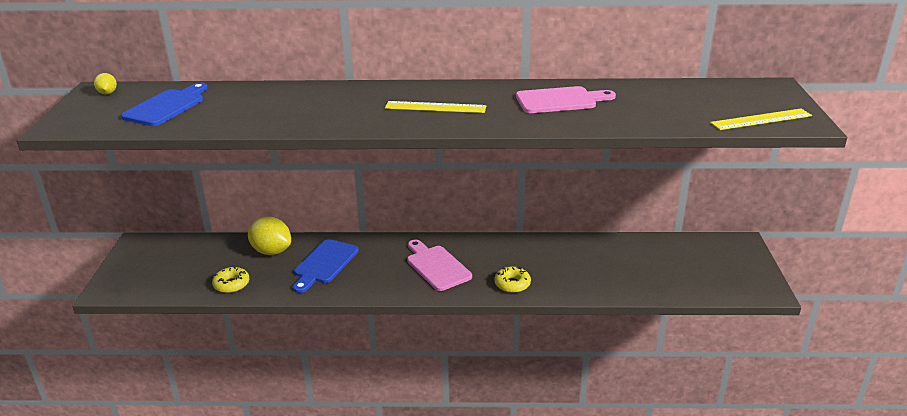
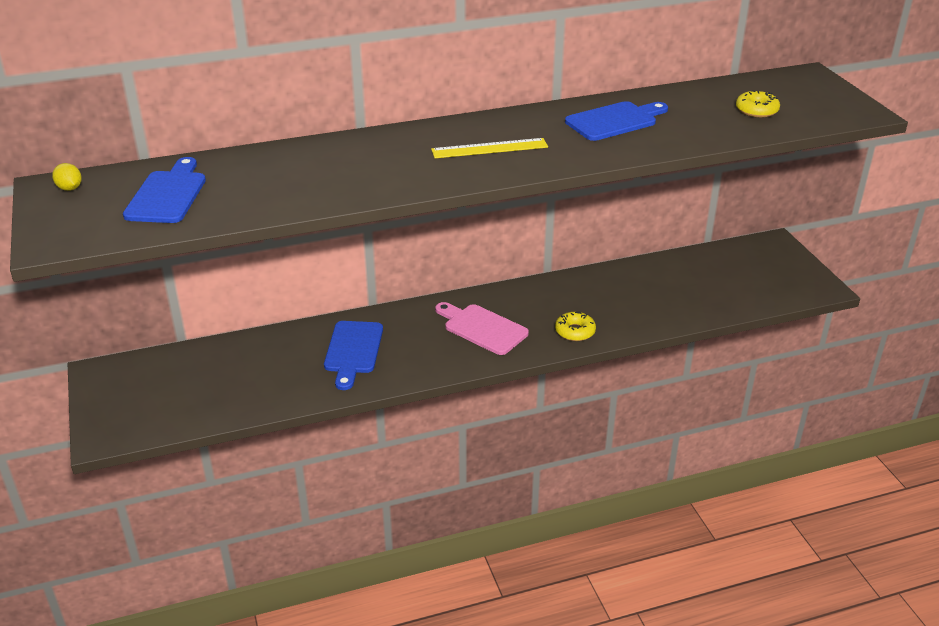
camera: 20 degrees left, 5 degrees up
(231, 284) = (258, 397): yellow donut -> yellow donut (756, 110)
(271, 251) = (279, 348): yellow lemon -> none
(560, 100) = (614, 121): pink cutting board -> blue cutting board
(761, 119) = (822, 114): yellow ruler -> none

